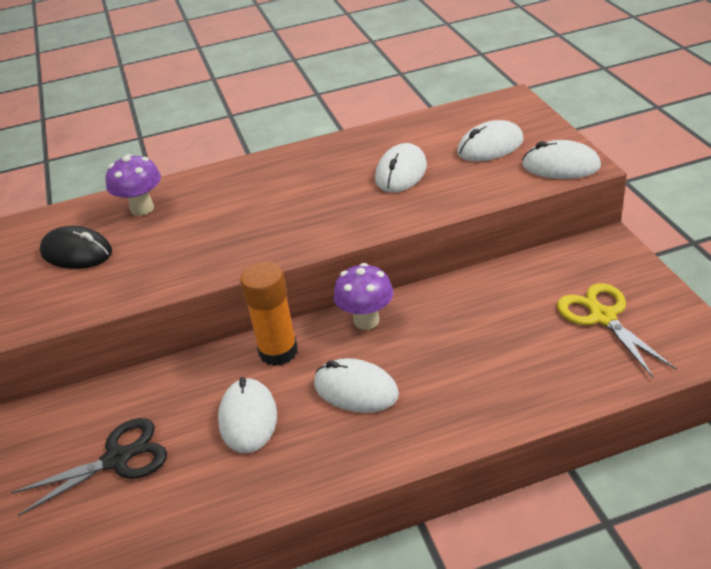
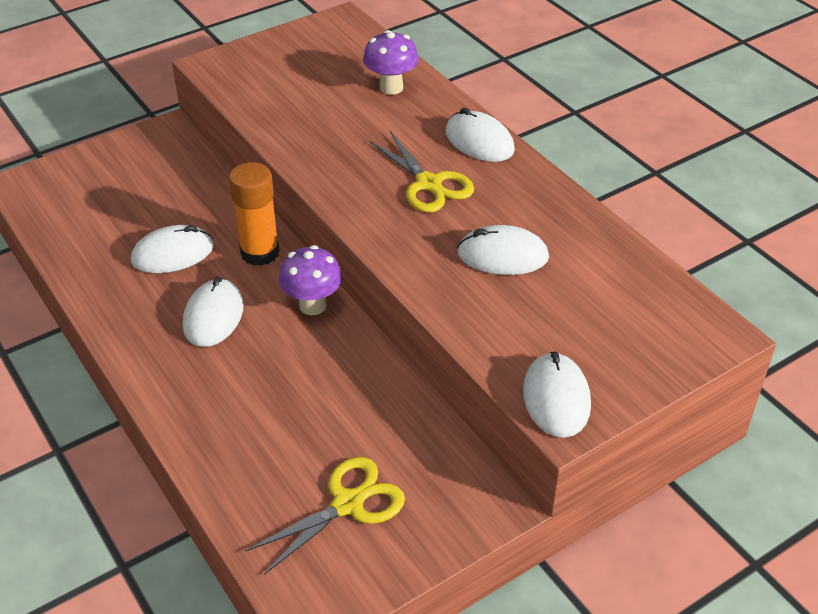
camera: 70 degrees right, 5 degrees up
(77, 252) = (315, 70): black mouse -> none
(117, 459) = (125, 191): black scissors -> none
(294, 199) = (429, 184): none -> yellow scissors
(490, 146) = (585, 326): white mouse -> white mouse (479, 141)

